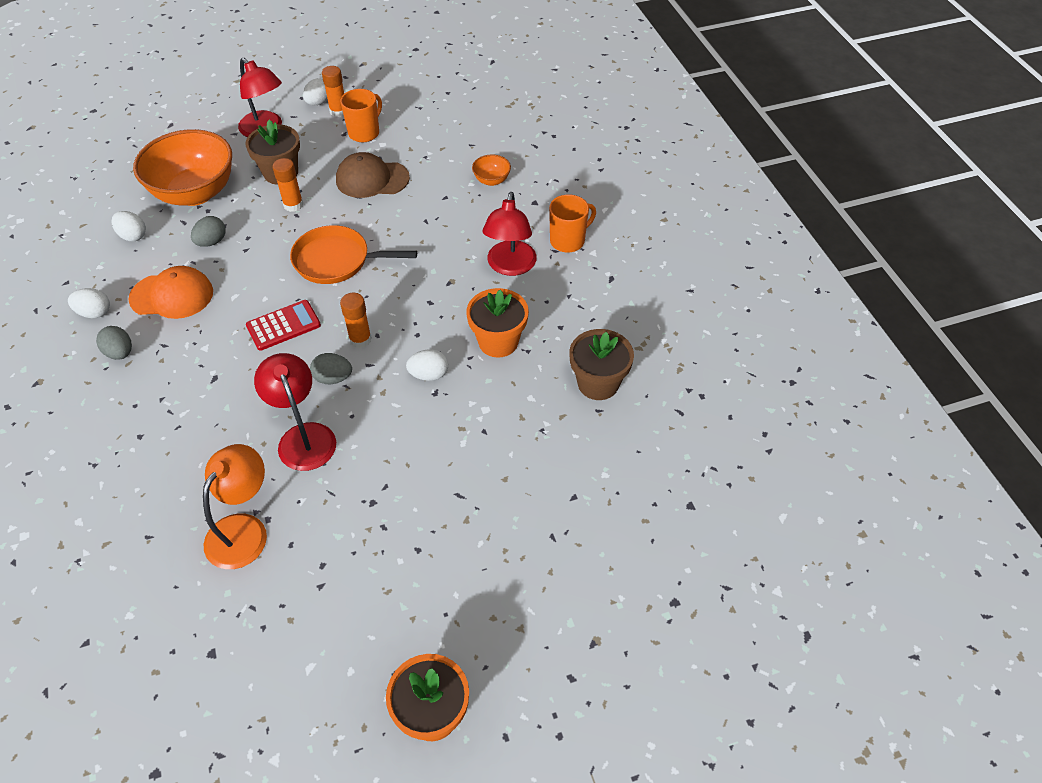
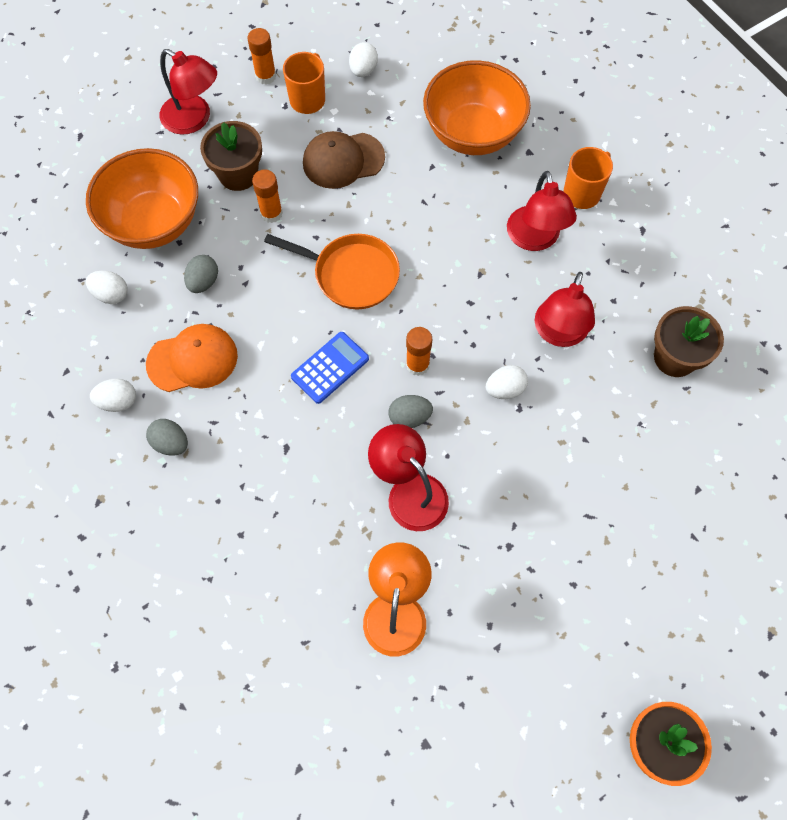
camera: 15 degrees left, 15 degrees up
(283, 326) = (330, 368): red calculator -> blue calculator
(318, 102) = (237, 69): white egg -> white egg (363, 70)
(337, 261) = (351, 274): orange pan -> orange pan turned 150 degrees counterclockwise
(491, 180) = (473, 133): orange bowl -> orange bowl, size x2.40
(498, 342) = (558, 333): orange flower pot -> red lamp

